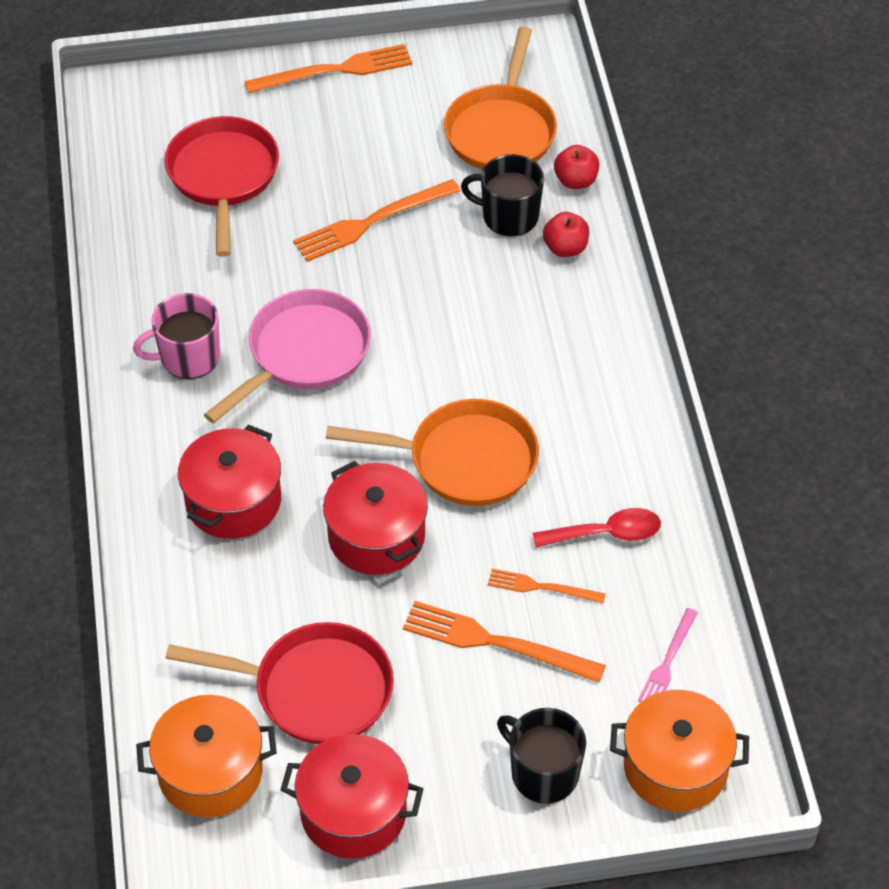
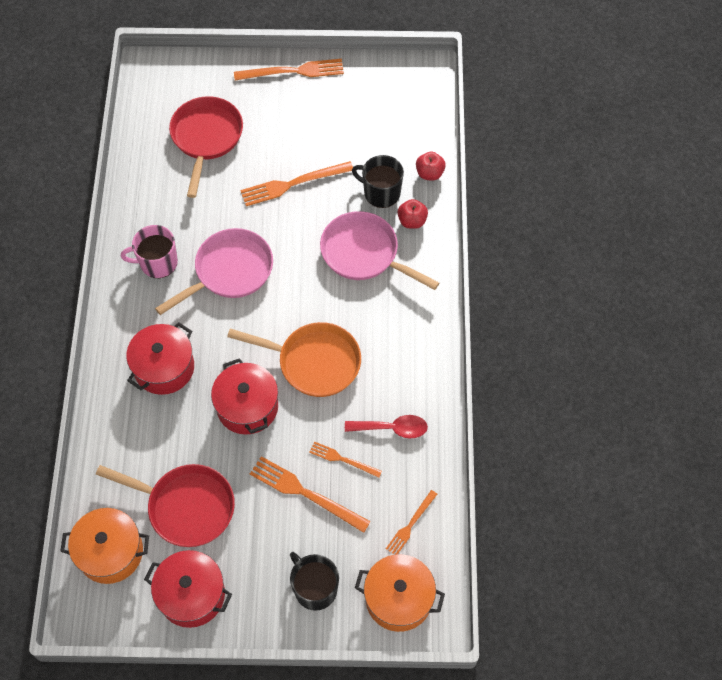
camera: 10 degrees right, 10 degrees up
(501, 130) = (390, 130): orange pan -> none
(504, 301) = (364, 253): none -> pink pan
(667, 661) = (410, 524): pink fork -> orange fork

